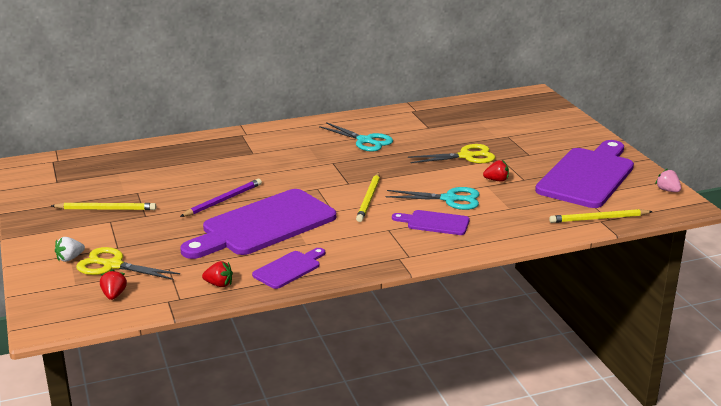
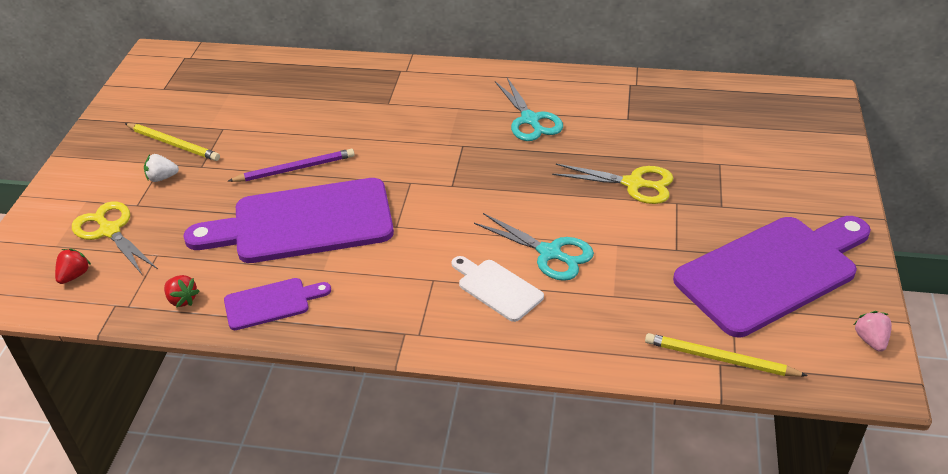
camera: 30 degrees right, 15 degrees up
(70, 258) = (82, 205): white strawberry -> white strawberry (162, 178)
(369, 199) = (453, 220): yellow pencil -> none
(435, 223) = (497, 288): purple cutting board -> white cutting board
(496, 180) = (638, 239): red strawberry -> none

